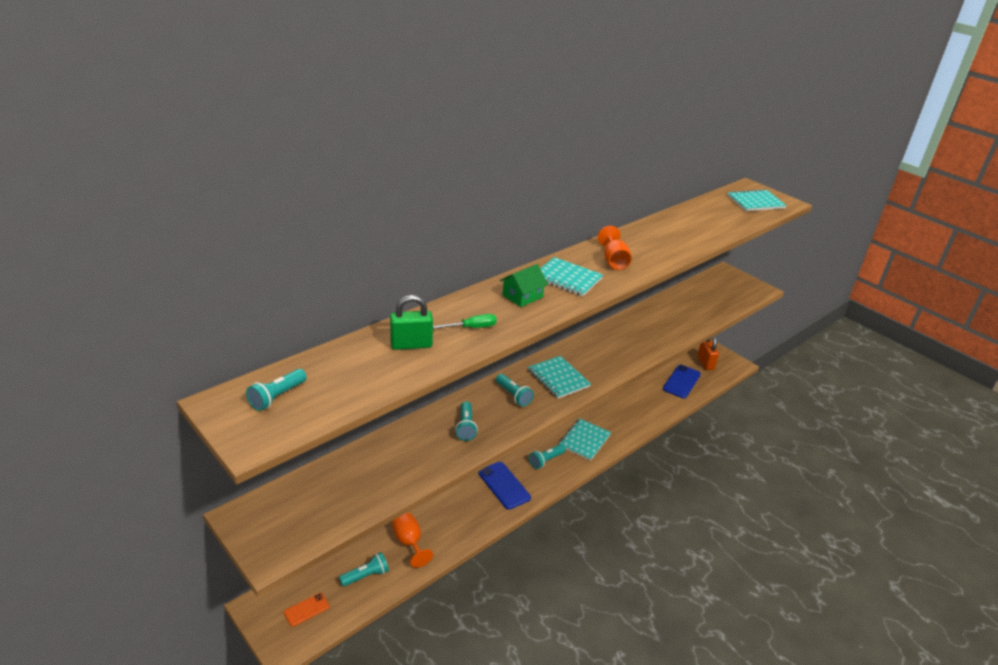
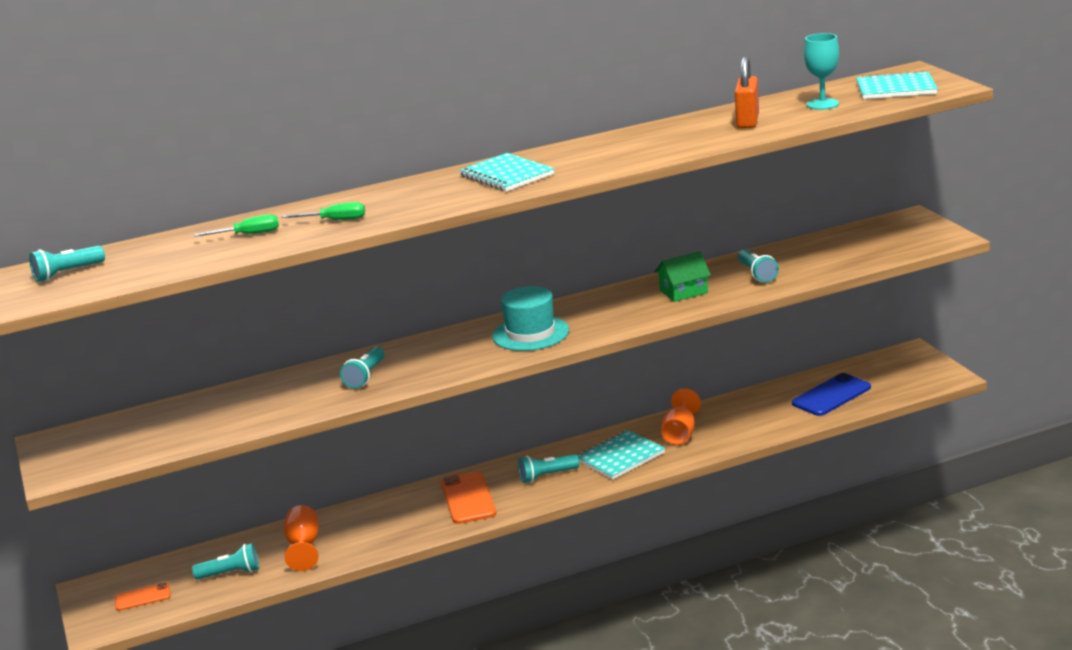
camera: 25 degrees right, 10 degrees down
(411, 345) = (249, 234): green padlock -> green screwdriver
(504, 485) = (468, 498): blue phone -> orange phone
(513, 395) = (453, 348): turquoise flashlight -> turquoise flashlight (757, 274)
(522, 296) = (428, 192): green house -> green house (683, 291)
(558, 378) = (530, 333): turquoise notebook -> turquoise hat
(613, 261) = (591, 157): orange goblet -> orange goblet (680, 434)
(705, 363) = (891, 374): orange padlock -> orange padlock (747, 121)
(723, 214) = (822, 104): none -> turquoise goblet

